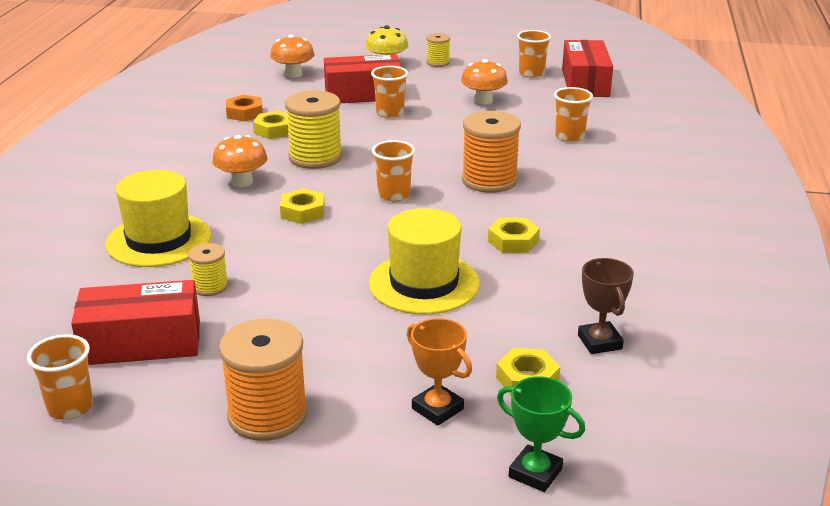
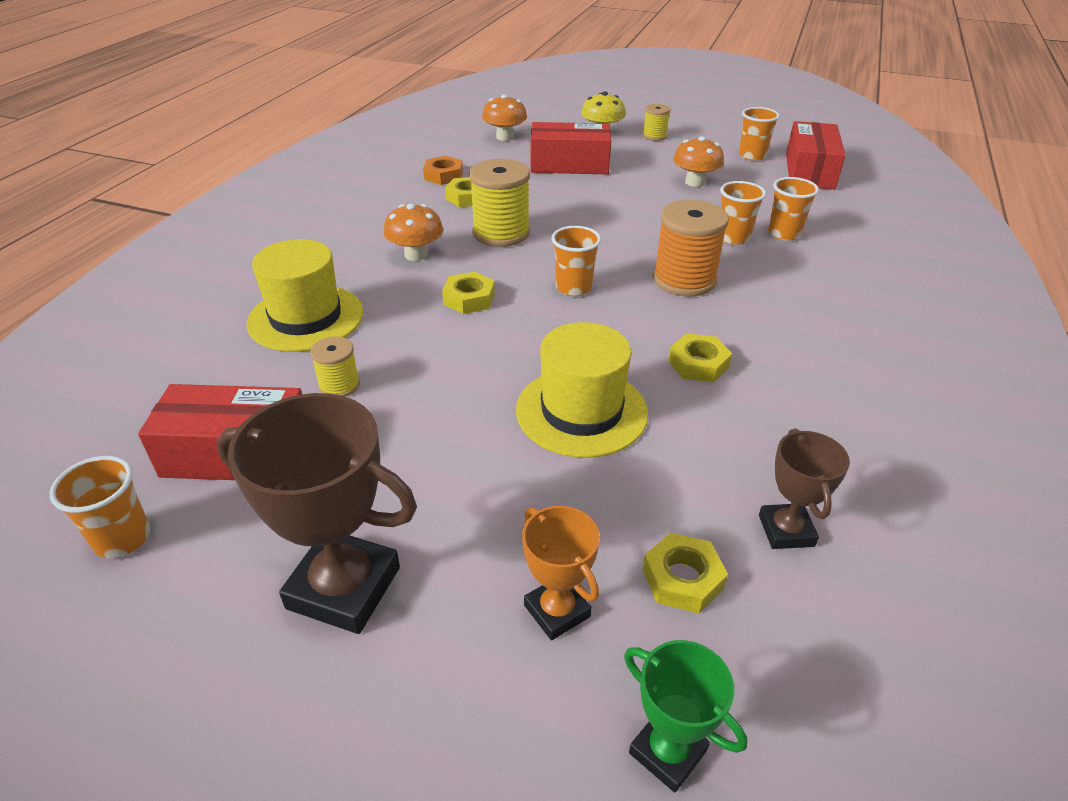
camera: 10 degrees right, 10 degrees up
(267, 415) = (344, 588): orange spool -> brown trophy
(390, 113) = (592, 188): orange cup -> orange cup (733, 238)

